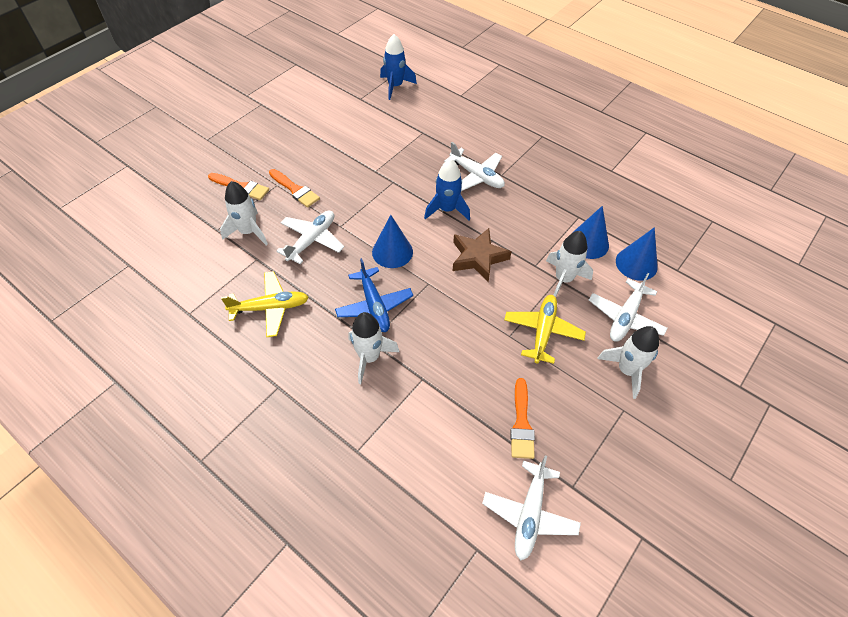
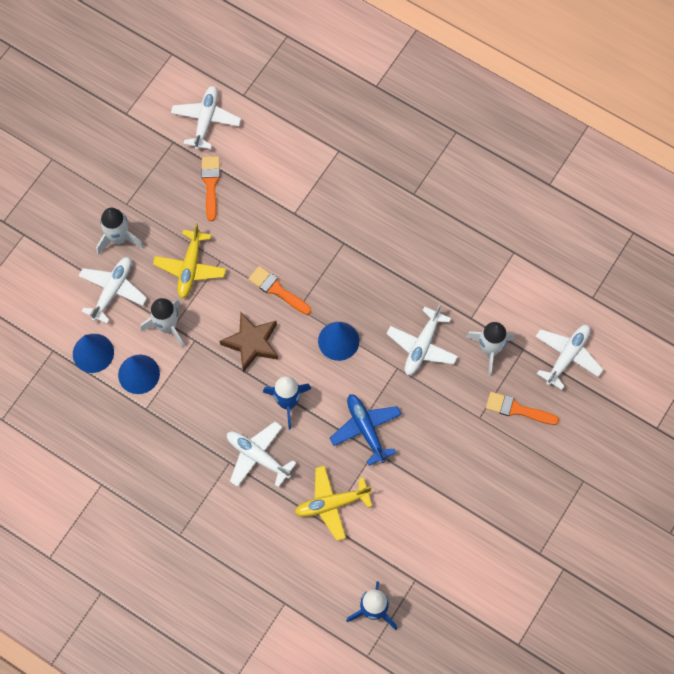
camera: 175 degrees right, 15 degrees up
(178, 220) = (567, 356): none -> white plane
(270, 308) = (441, 265): yellow plane -> yellow plane (331, 504)
(295, 190) = (457, 412): orange brush -> orange brush (277, 290)
(369, 357) = (342, 227): white rocket -> none
(374, 306) = (346, 278): blue plane -> blue plane (365, 429)

